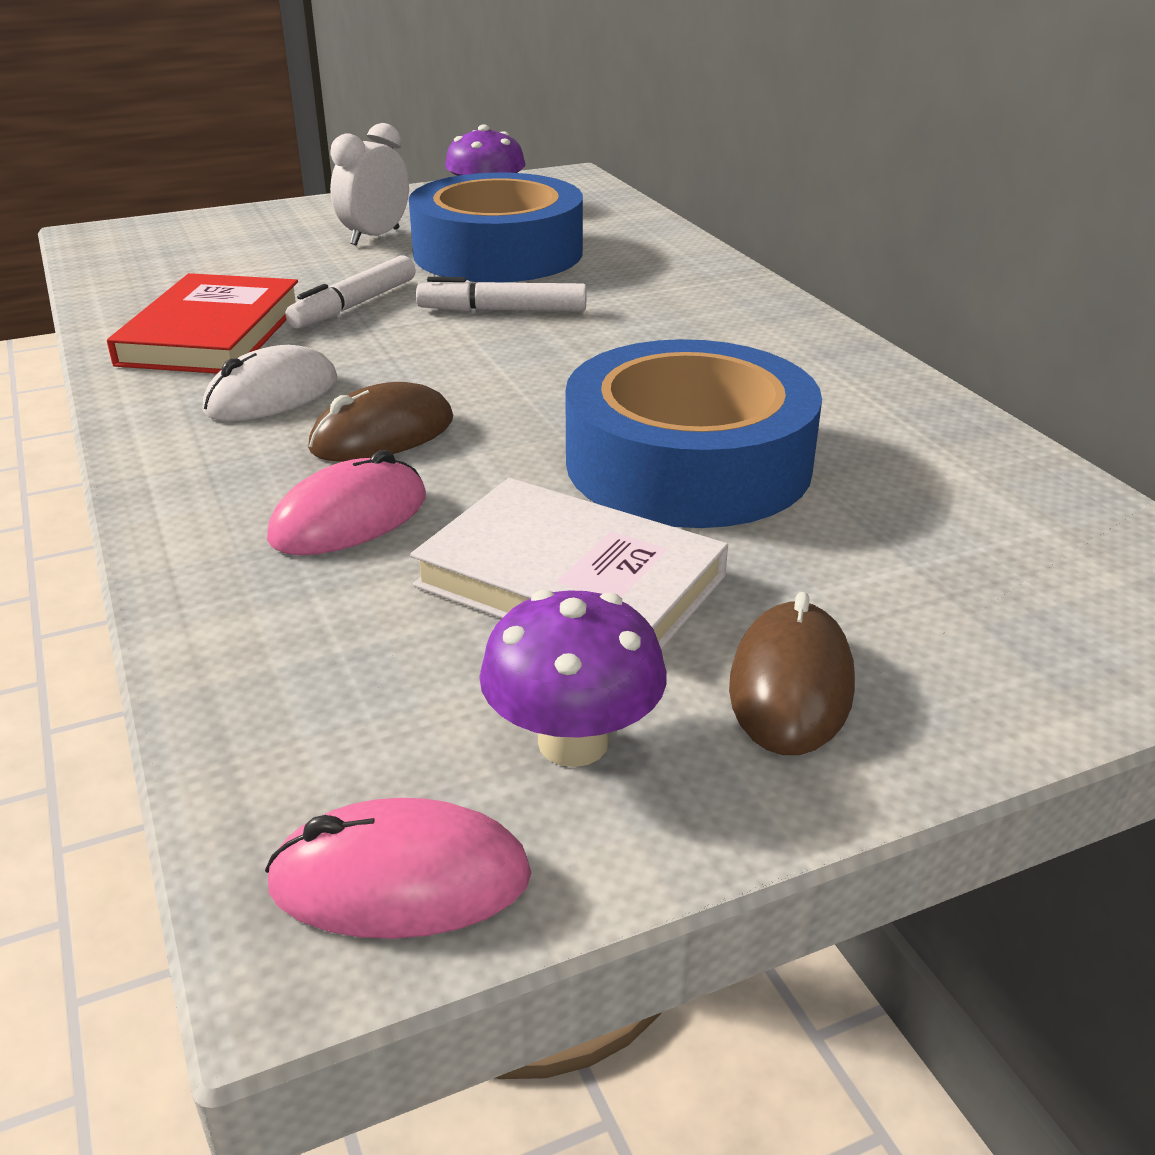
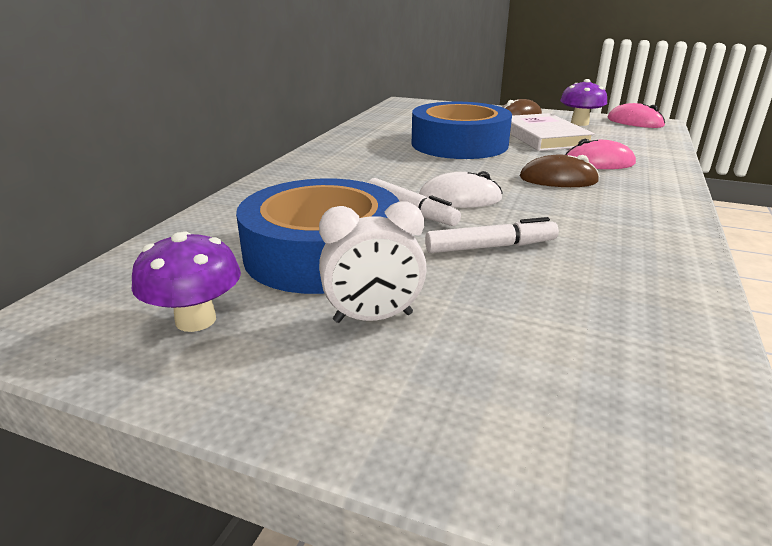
camera: 135 degrees left, 5 degrees down
(212, 334) = (613, 260): red book -> none
(272, 395) = (598, 209): white mouse -> white mouse (460, 199)

